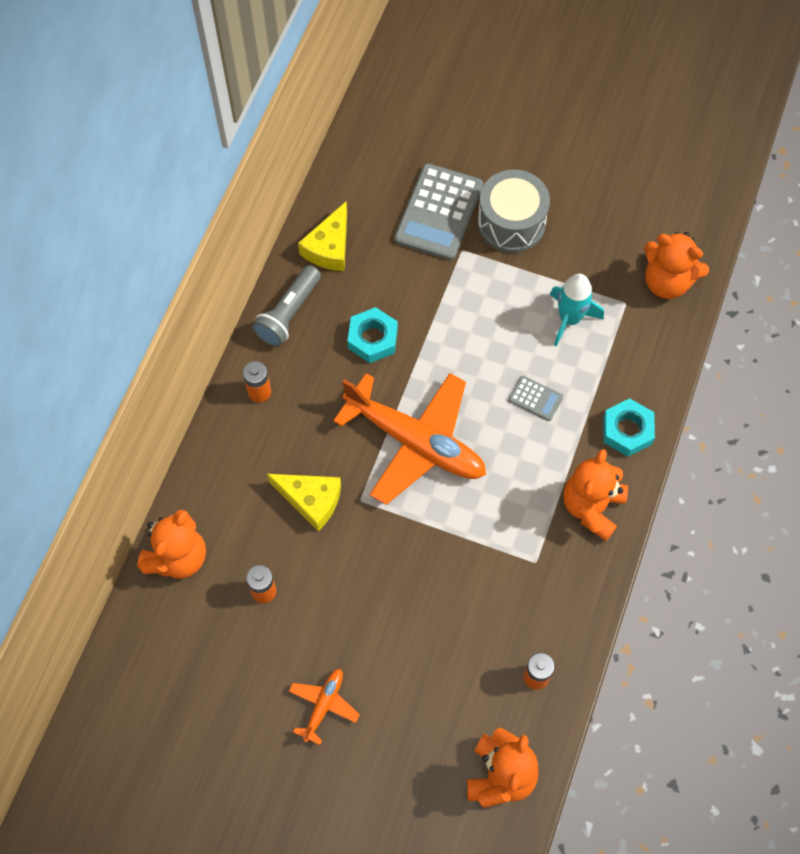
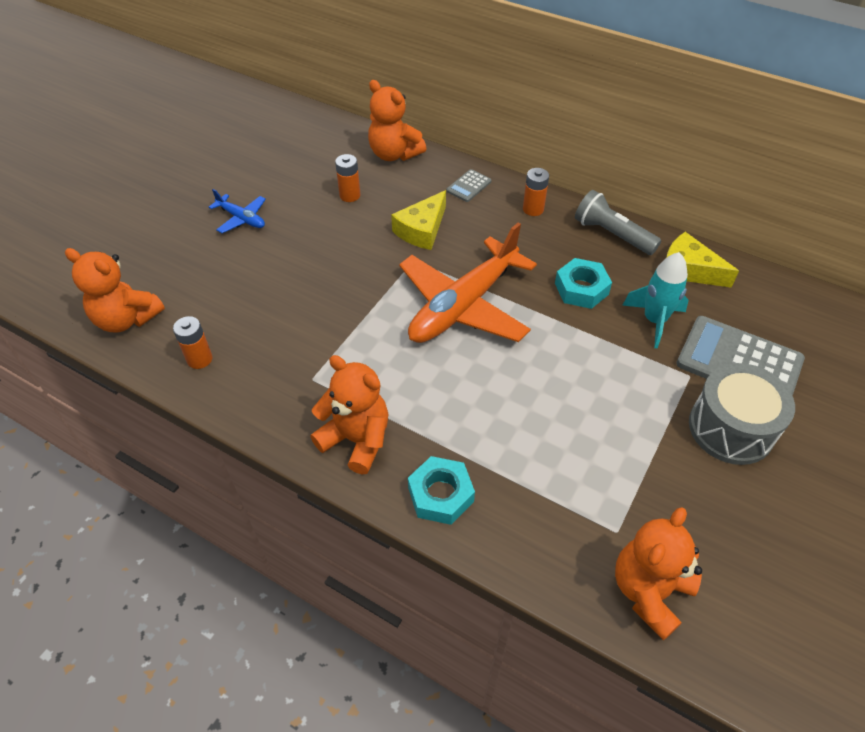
camera: 100 degrees right, 15 degrees down
(323, 705) = (242, 219): orange plane -> blue plane
(535, 398) = (496, 411): grey calculator -> grey calculator (469, 186)
(569, 319) = (596, 464): turquoise rocket -> turquoise rocket (654, 320)

